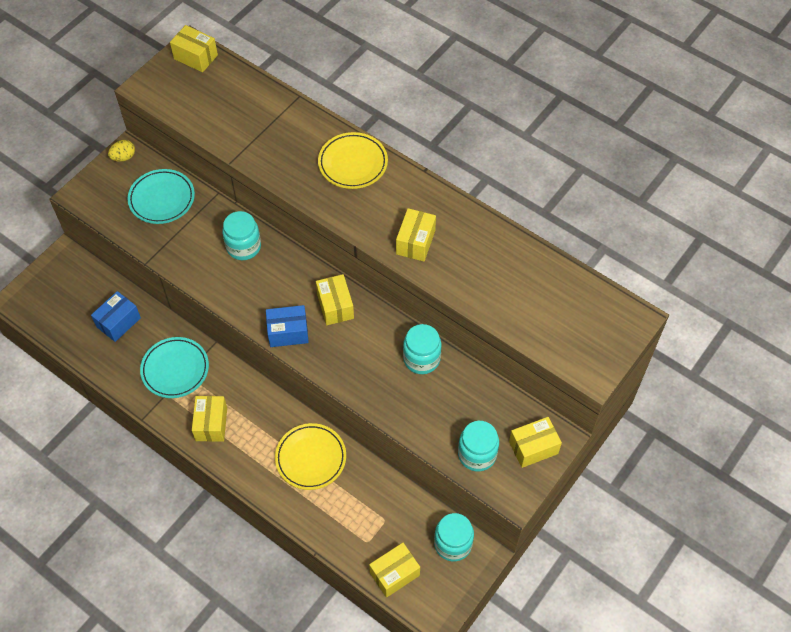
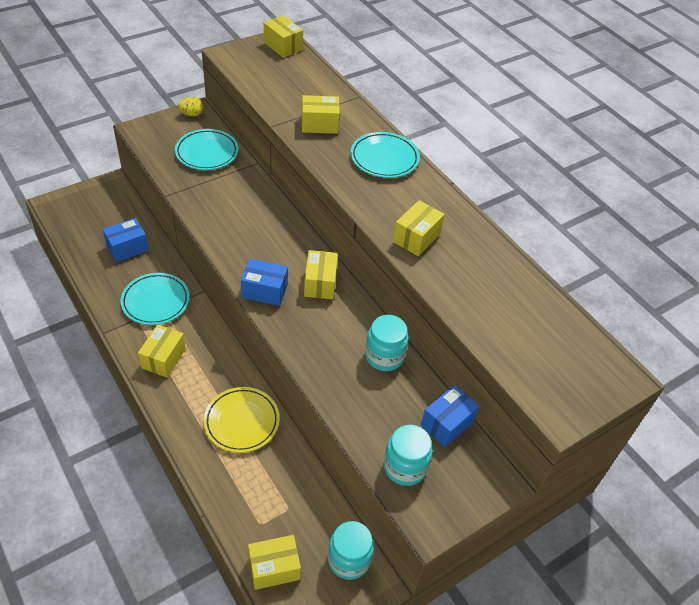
camera: 15 degrees right, 10 degrees down
(243, 247) = (259, 209): turquoise jar -> none
(353, 163) = (384, 158): yellow plate -> turquoise plate
(498, 402) = (447, 423): none -> blue box
(533, 447) = (468, 482): yellow box -> yellow box (319, 124)

